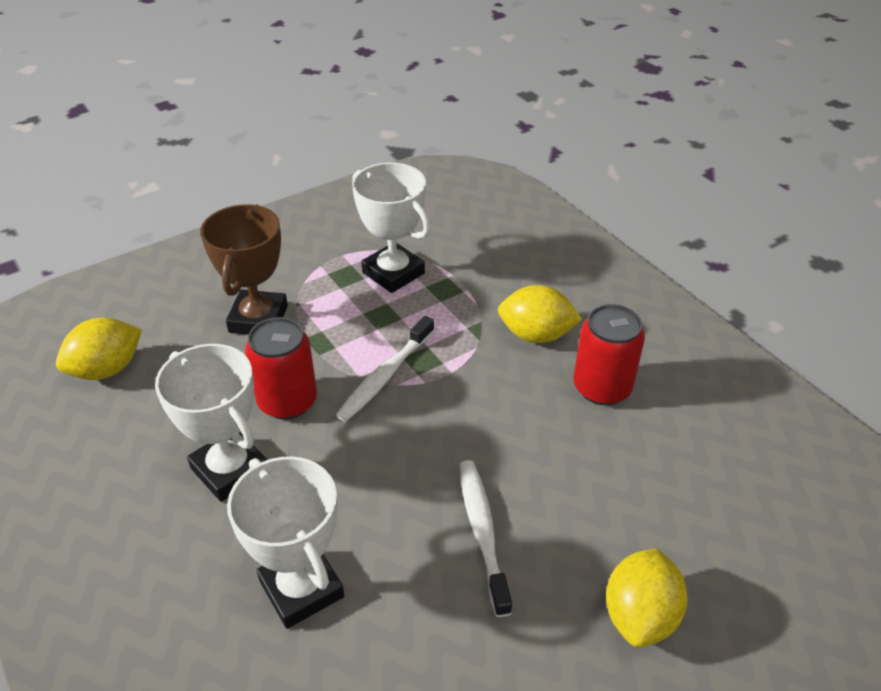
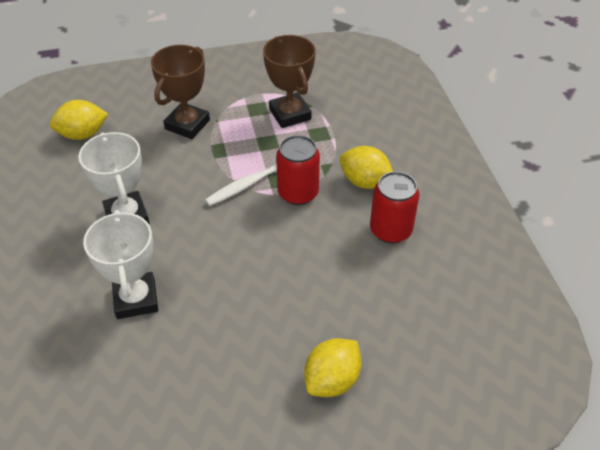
camera: 20 degrees right, 5 degrees up
(287, 401) = (180, 183): red can -> red can (298, 193)
(393, 273) = (290, 114): white trophy -> brown trophy
(482, 532) = (260, 300): white toothbrush -> none

